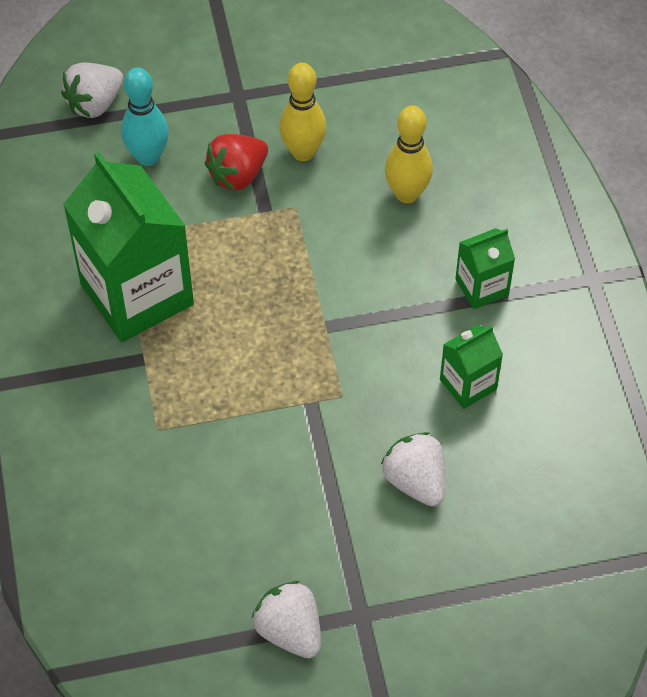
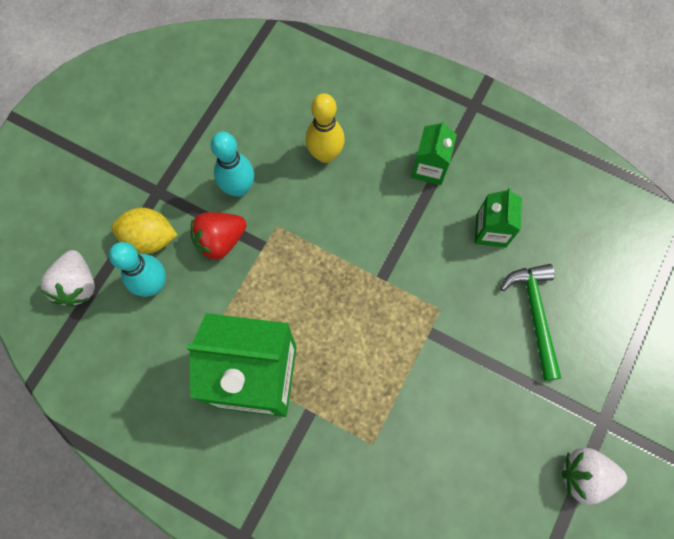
camera: 50 degrees left, 15 degrees up
(188, 122) = (150, 238): none -> yellow lemon
(238, 175) = (220, 240): red strawberry -> red strawberry turned 60 degrees clockwise
(303, 152) = (239, 188): yellow bowling pin -> turquoise bowling pin
(415, 481) = (535, 315): white strawberry -> green hammer

